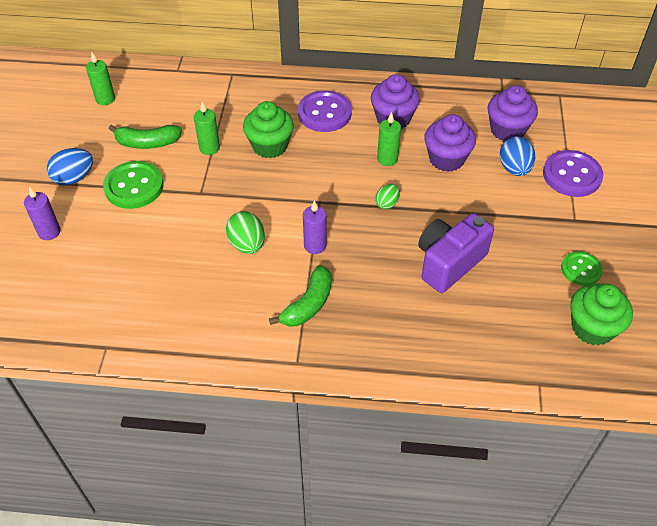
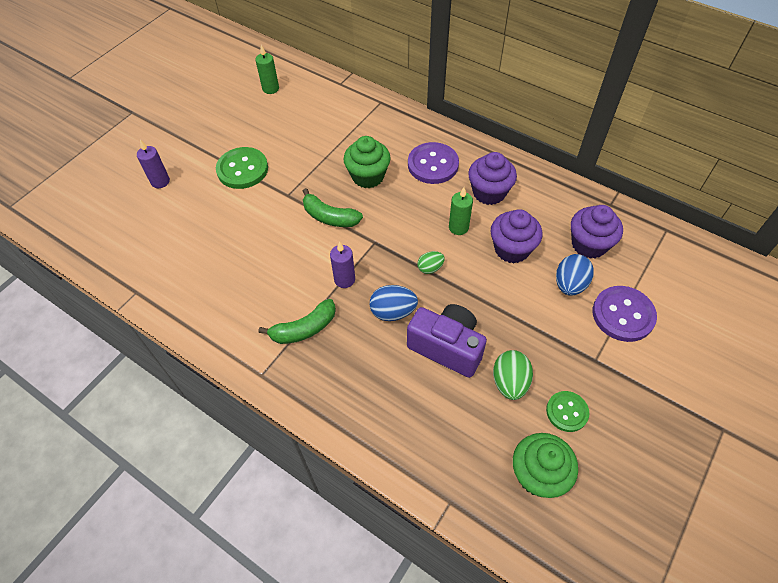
camera: 30 degrees right, 5 degrees up
(74, 178) = (205, 145): blue egg -> blue egg (393, 312)
(147, 143) = (276, 137): green banana -> green banana (329, 217)
(209, 148) = (319, 159): green candle -> none
(247, 244) = (292, 255): green egg -> green egg (509, 382)
(449, 263) = (447, 347): purple camera -> purple camera turned 45 degrees clockwise

